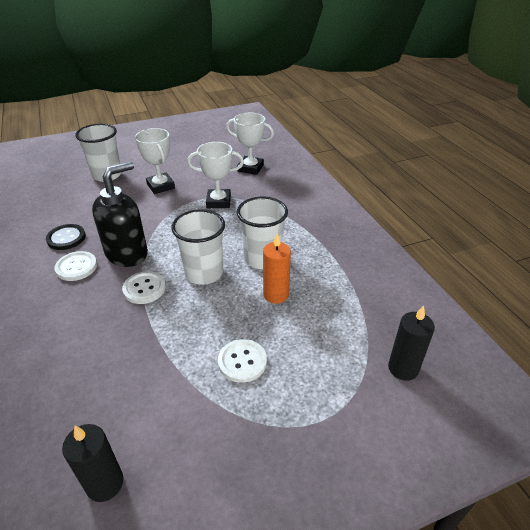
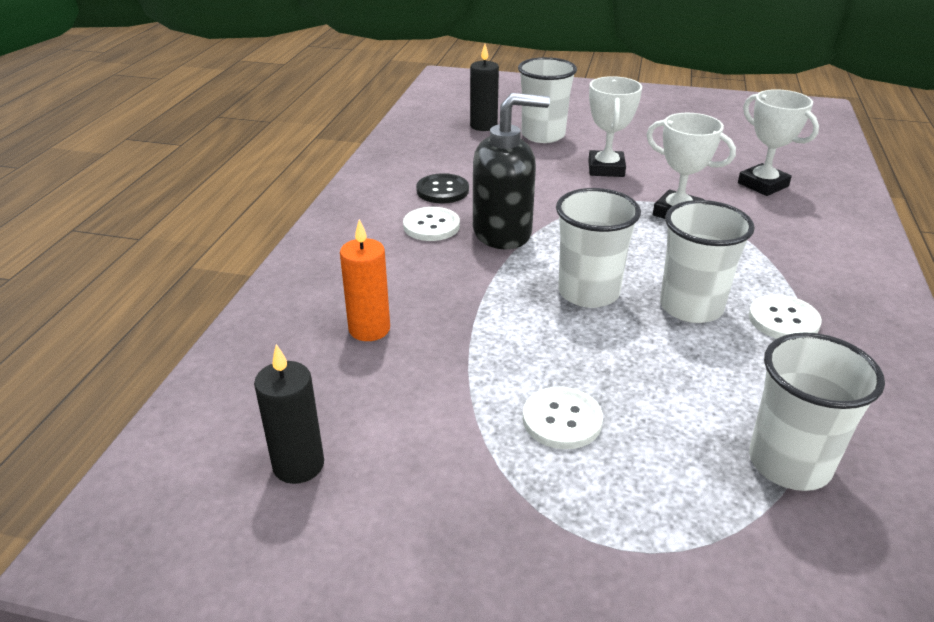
camera: 35 degrees right, 5 degrees down
(144, 289) = (495, 280): white button -> white button (783, 320)
(276, 295) = (676, 360): orange candle -> orange candle (369, 329)
(361, 327) = (789, 463): none -> white cup
(403, 368) = (823, 554): black candle -> black candle (483, 126)

